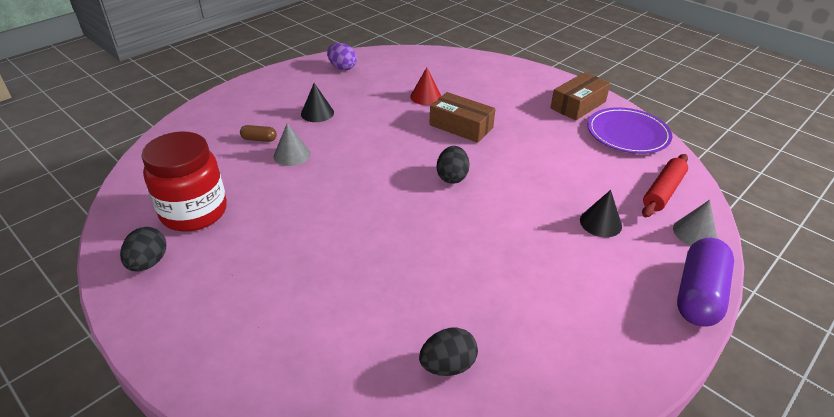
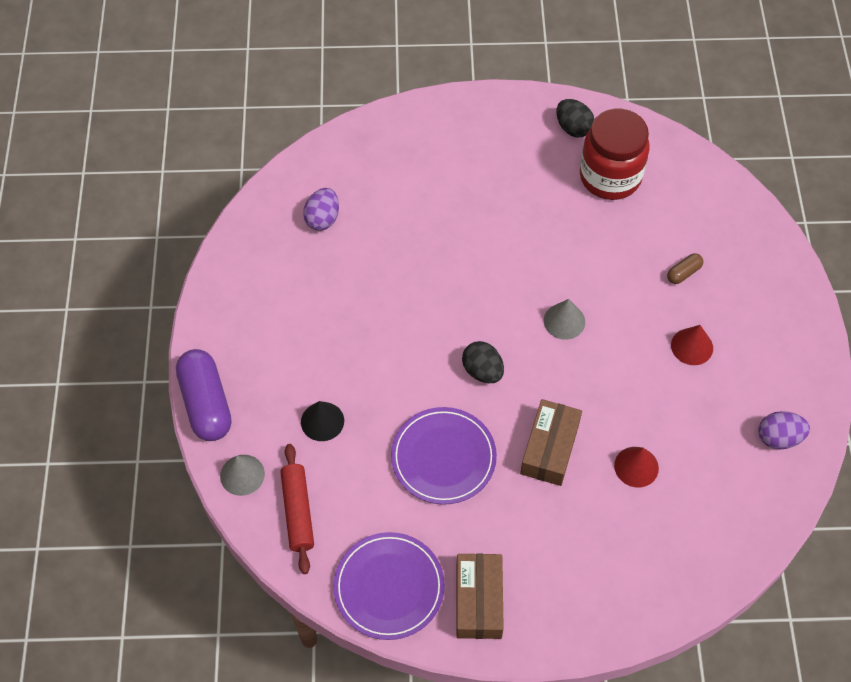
camera: 135 degrees right, 20 degrees up
(292, 155) = (633, 281): grey cone -> grey cone (564, 321)
(317, 113) = (692, 346): black cone -> red cone
(447, 365) = (322, 219): black egg -> purple egg
(461, 126) = (550, 448): brown box -> brown box turned 60 degrees counterclockwise
(531, 158) = (443, 457): none -> purple plate

